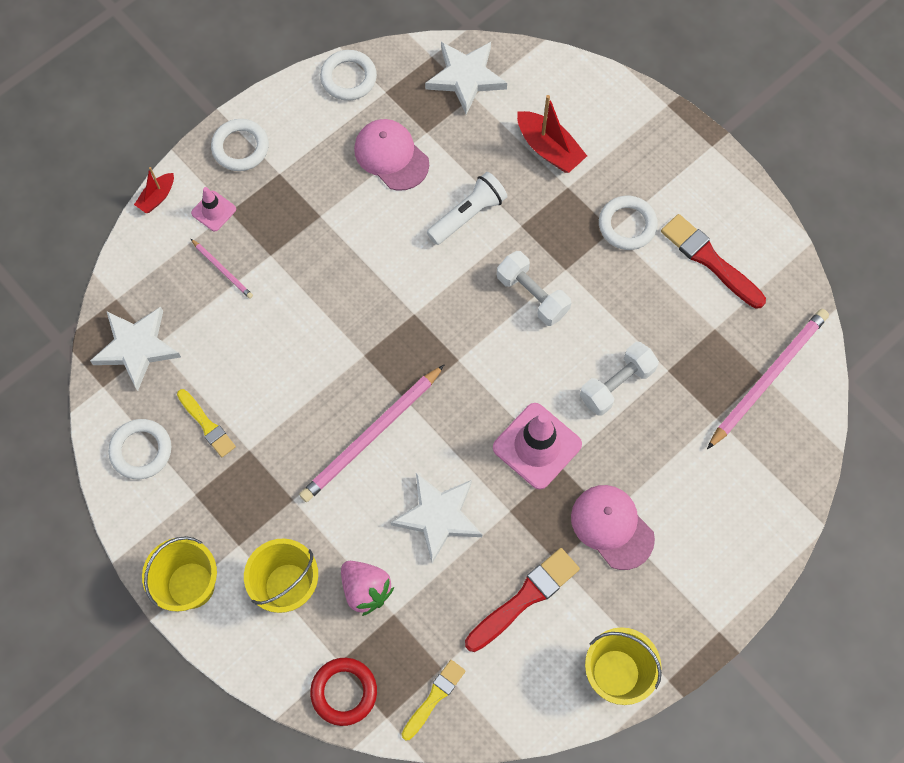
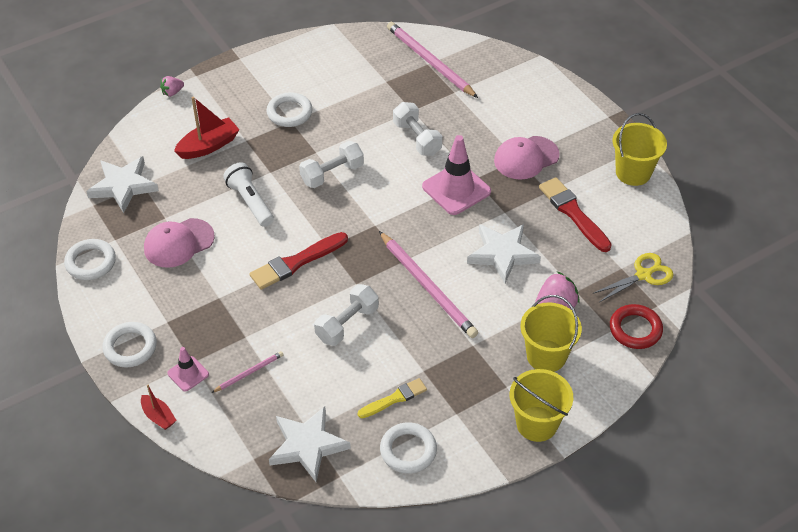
camera: 80 degrees left, 20 degrees down
(303, 356) = (347, 324): none -> white dumbbell
(434, 697) = (643, 275): yellow brush -> yellow scissors
(630, 87) = (172, 92): none -> pink strawberry
(709, 260) = (331, 75): red brush -> red brush (296, 262)

